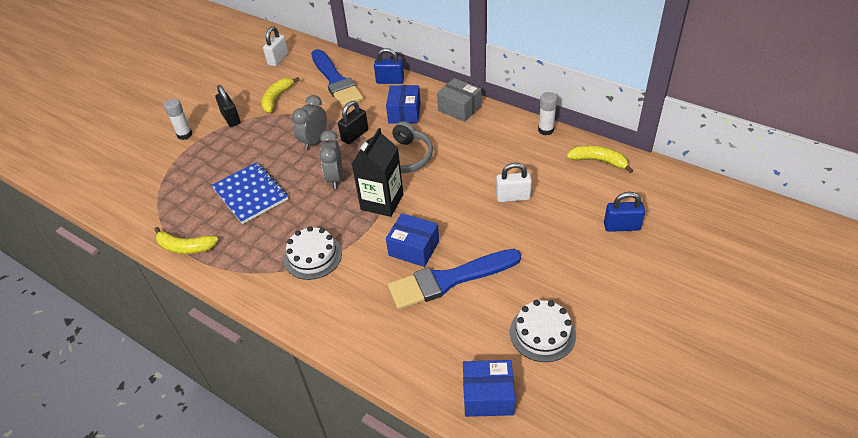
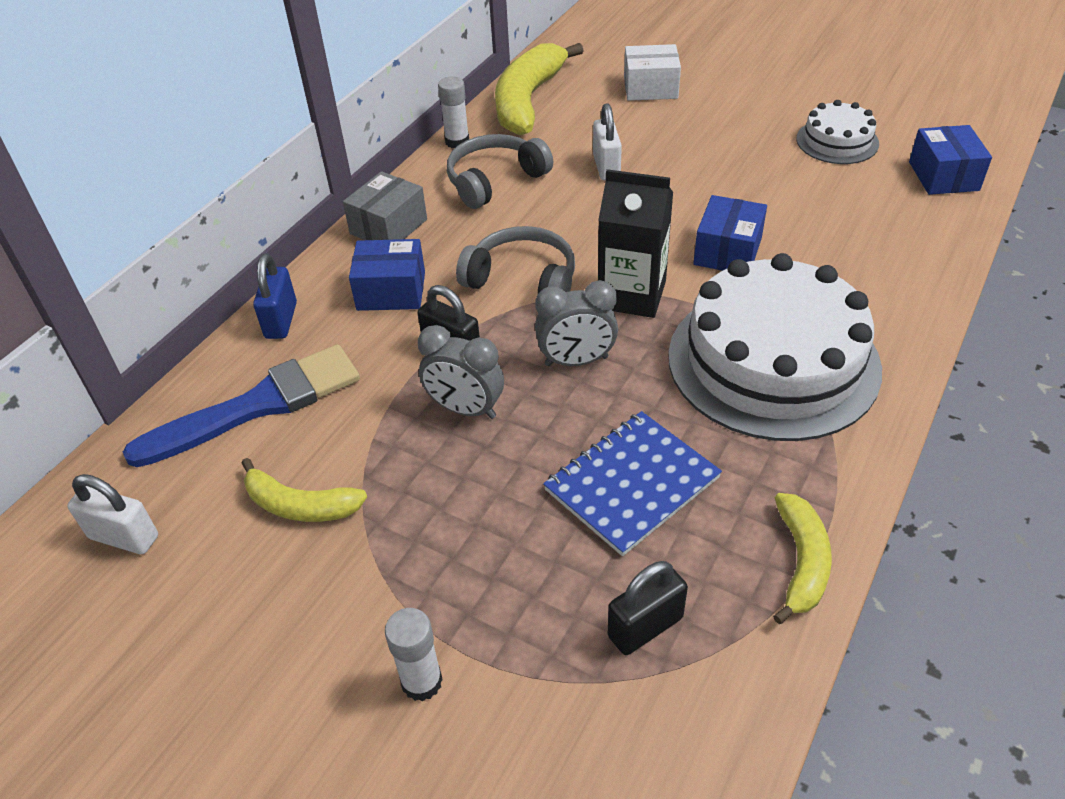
camera: 95 degrees left, 0 degrees up
(231, 118) = (366, 586): black padlock -> black padlock (645, 627)
(313, 256) = (773, 361): white cake -> white cake, size x2.05
(449, 280) = (778, 215): blue brush -> none
(501, 147) = (495, 181): none -> grey headphones
(598, 161) = (528, 101): yellow banana -> yellow banana, size x1.78
(621, 226) = (650, 88): blue padlock -> white box

